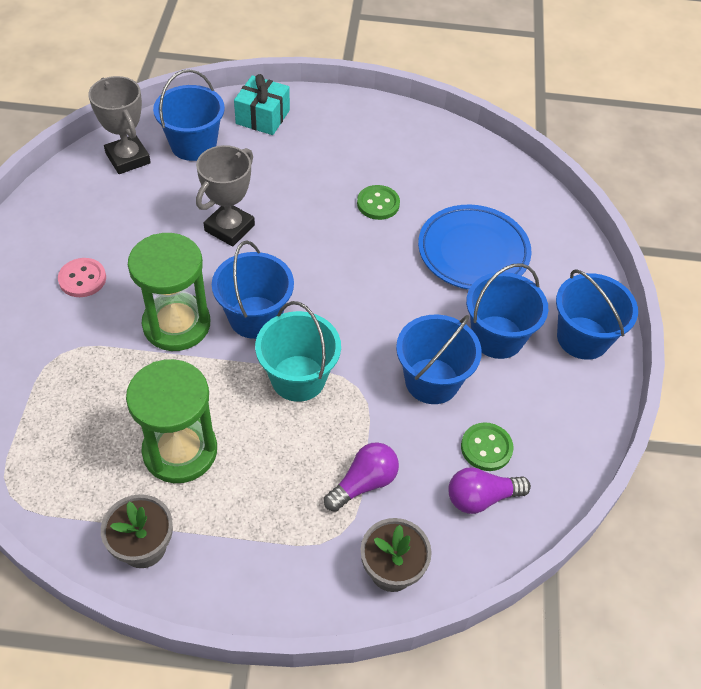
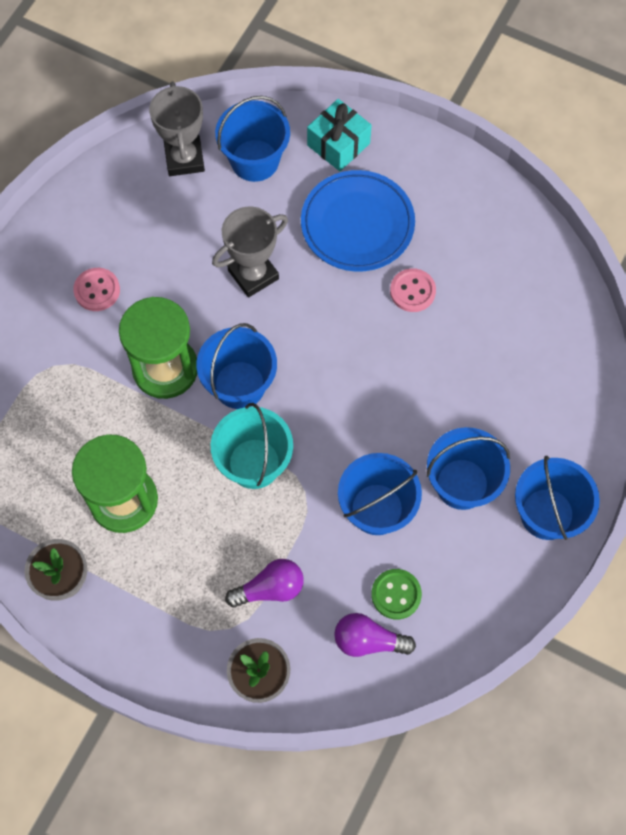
camera: 25 degrees right, 15 degrees up
(378, 204) = (412, 291): green button -> pink button
(473, 252) = (484, 380): blue plate -> blue plate (357, 224)

